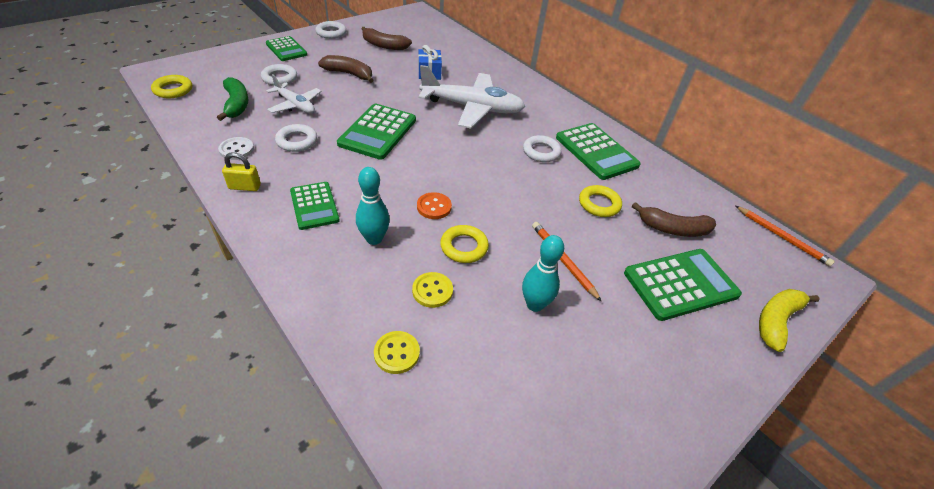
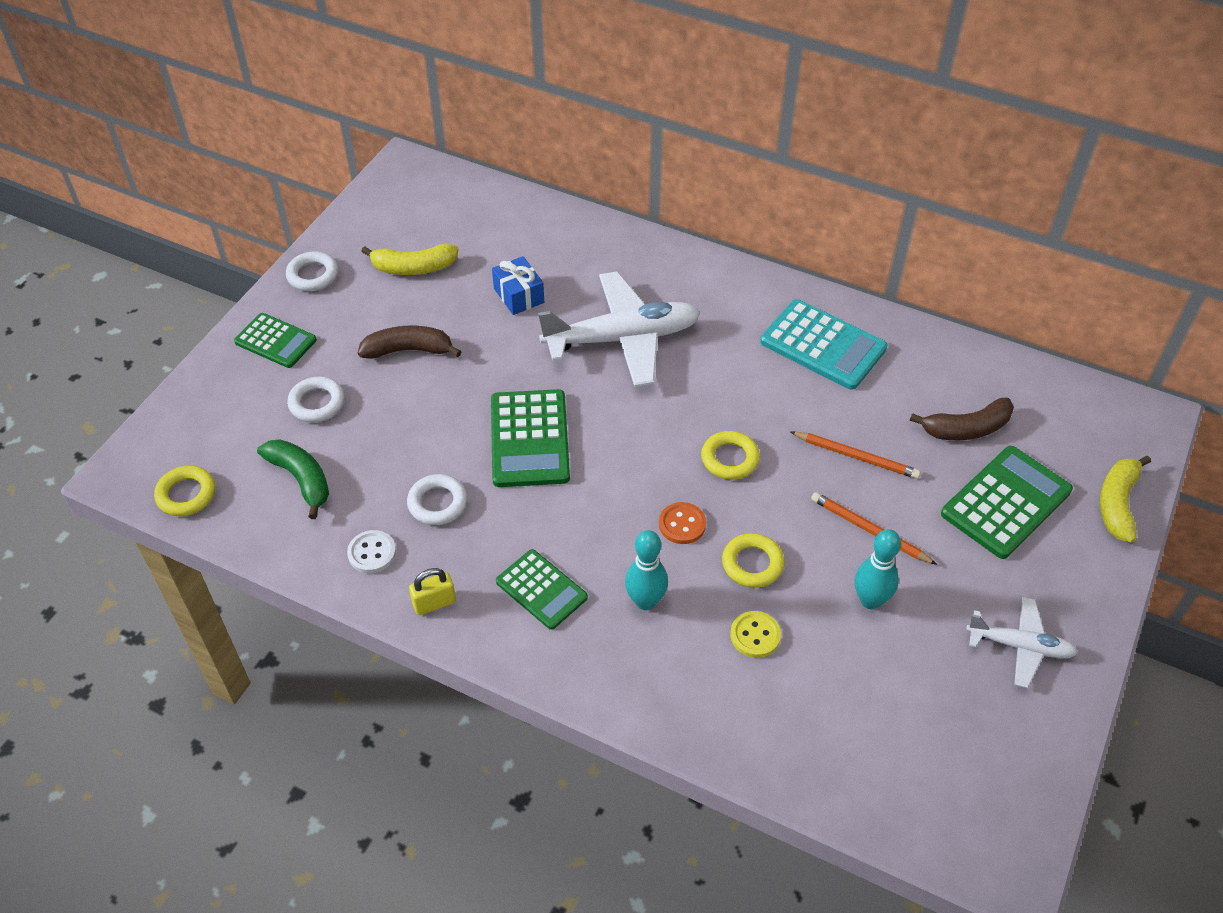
camera: 20 degrees left, 5 degrees up
(295, 105) = (382, 443): white plane -> white plane (1020, 646)
(384, 45) = (413, 268): brown banana -> yellow banana
(397, 353) = (767, 722): yellow button -> none
(541, 152) = (756, 377): white ring -> none
(596, 152) = (823, 345): green calculator -> turquoise calculator
(599, 204) = (868, 430): yellow ring -> yellow ring (730, 459)
(781, 237) = (1087, 385): orange pencil -> orange pencil (856, 456)

